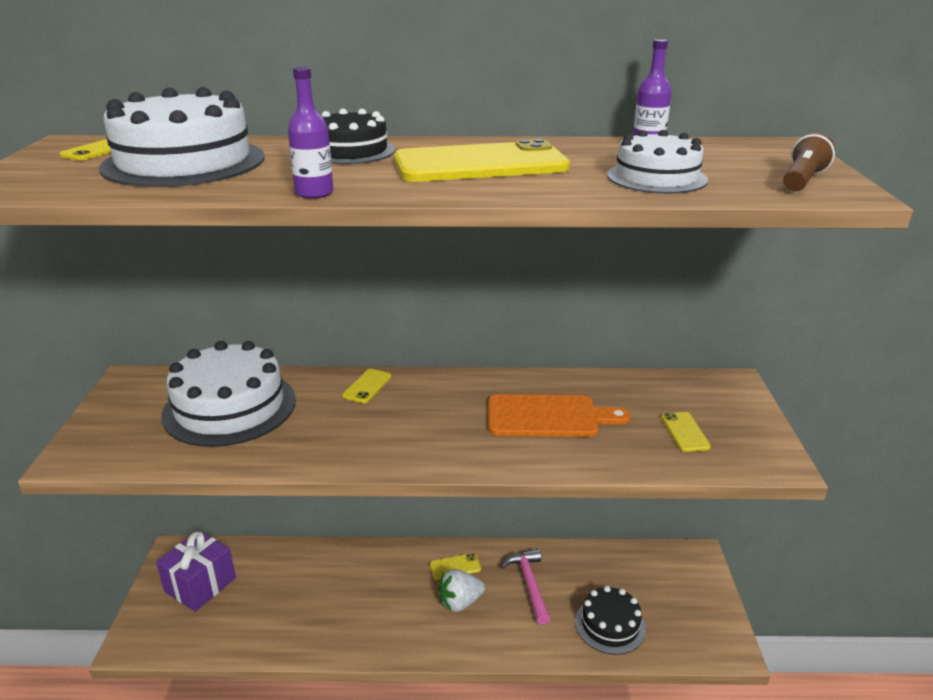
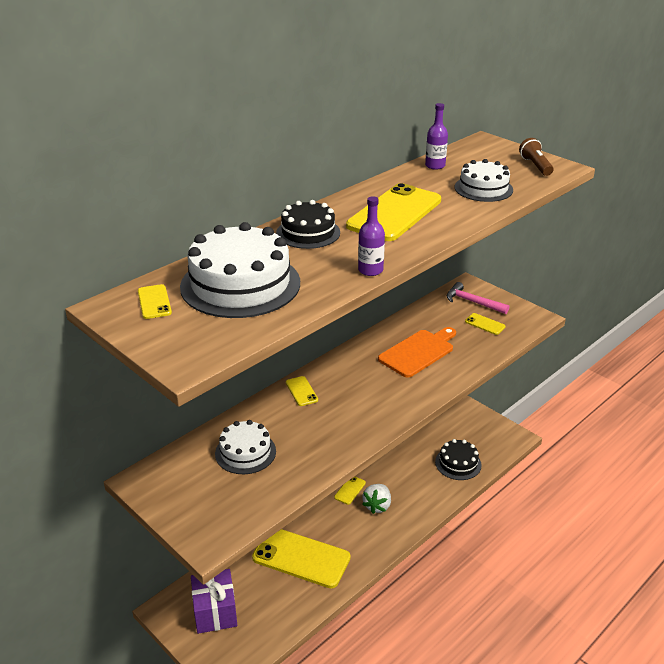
camera: 45 degrees left, 5 degrees up
(230, 407) = (245, 452): white cake -> white cake, size x0.59
(325, 595) = (301, 558): none -> yellow phone
(529, 584) = (398, 471): pink hammer -> pink hammer (473, 302)

